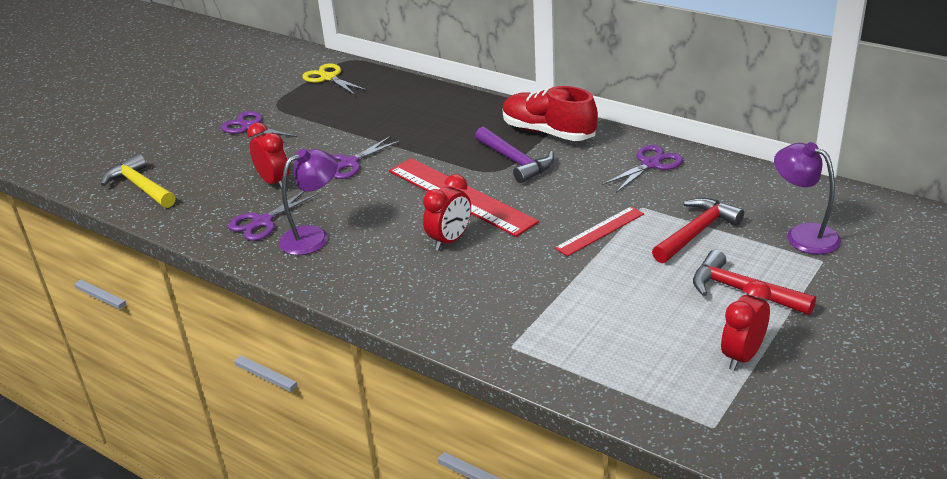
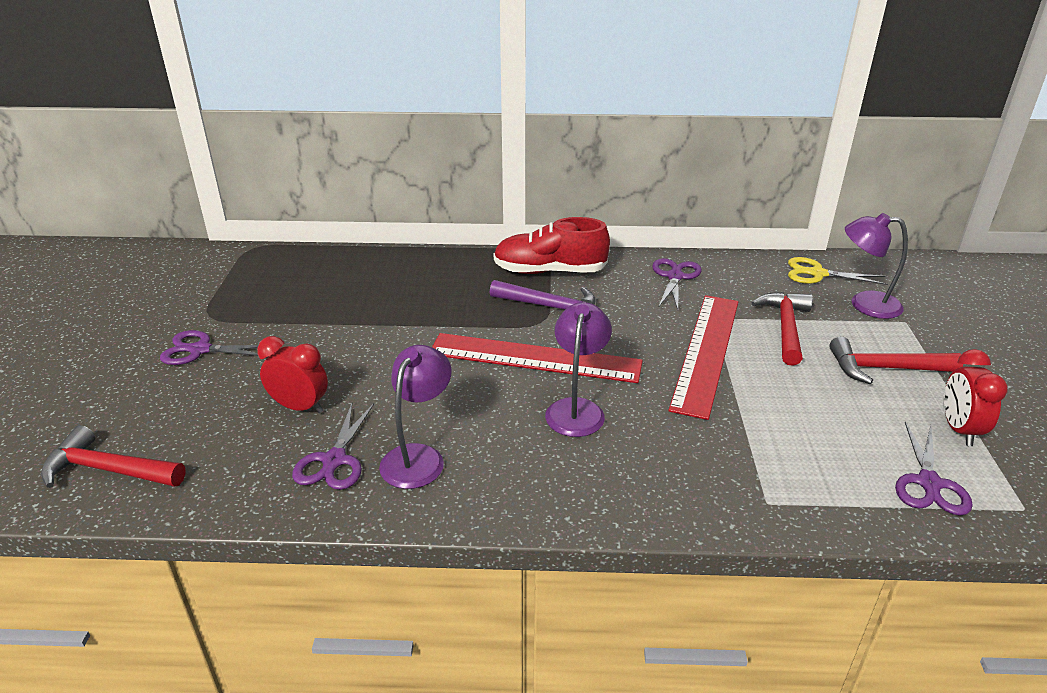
camera: 35 degrees left, 0 degrees up
(140, 186) = (108, 470): yellow hammer -> red hammer
(328, 78) = (248, 271): yellow scissors -> yellow scissors (817, 274)
(349, 163) = (372, 358): purple scissors -> purple scissors (929, 483)
(450, 240) = (577, 409): red clock -> purple lamp
(600, 231) = (706, 352): red ruler -> red ruler, size x1.85

